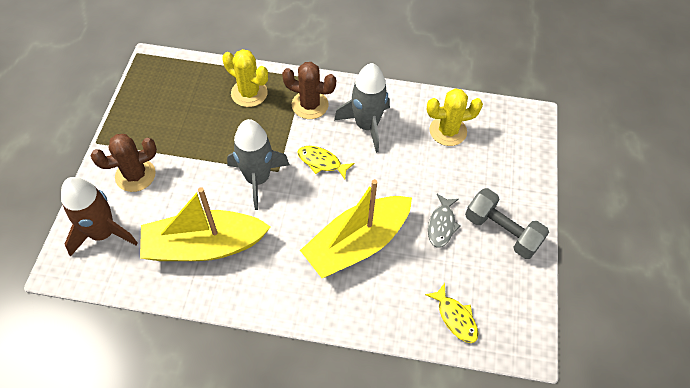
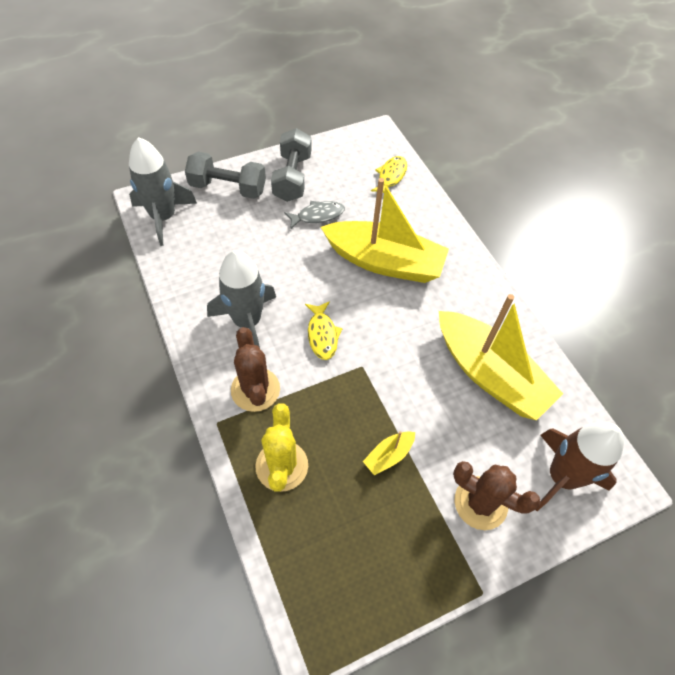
camera: 125 degrees left, 0 degrees up
(206, 147) = (388, 455): none -> yellow boat
(257, 179) = (385, 378): grey rocket -> grey rocket (163, 217)
(448, 131) = (207, 253): yellow cactus -> none
(515, 177) = (228, 188): none -> grey dumbbell

